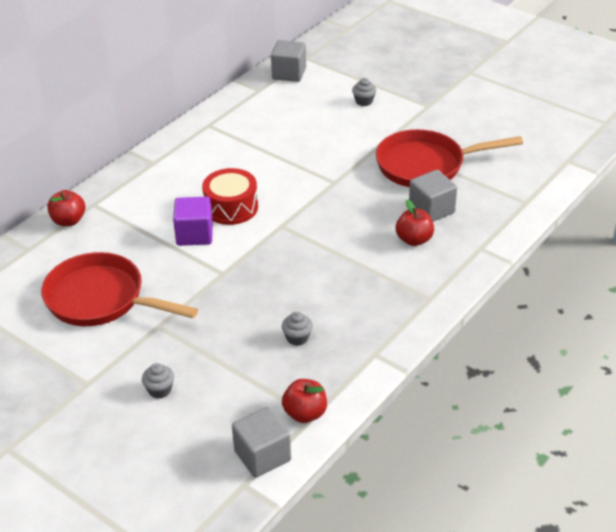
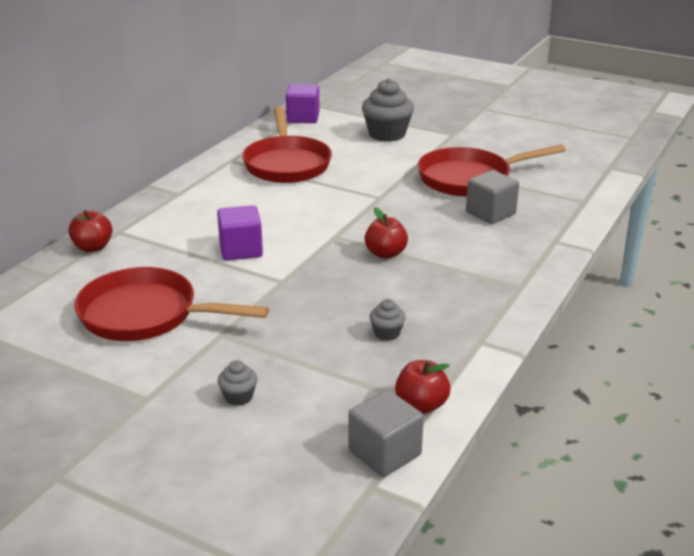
camera: 10 degrees left, 10 degrees down
(231, 207) = (275, 224): red drum -> none
(259, 133) = (286, 163): none -> red pan
(289, 73) = (303, 118): grey cube -> purple cube
(364, 101) = (387, 134): grey cupcake -> grey cupcake, size x2.08
(414, 240) = (482, 238): red apple -> red apple (385, 254)

